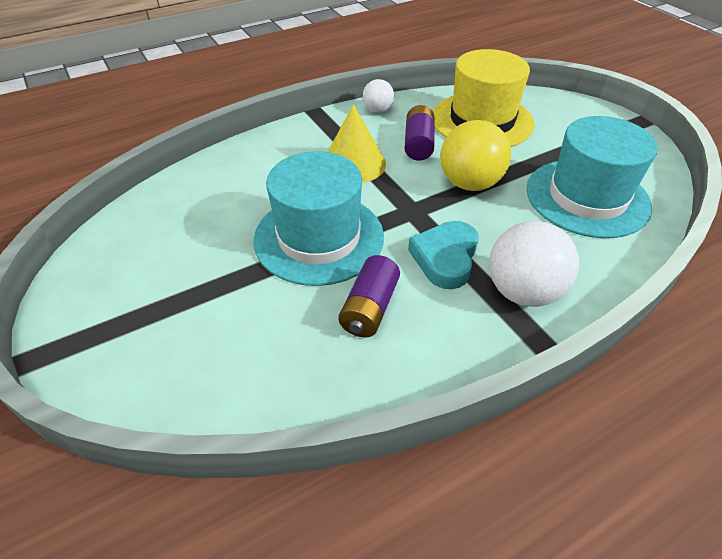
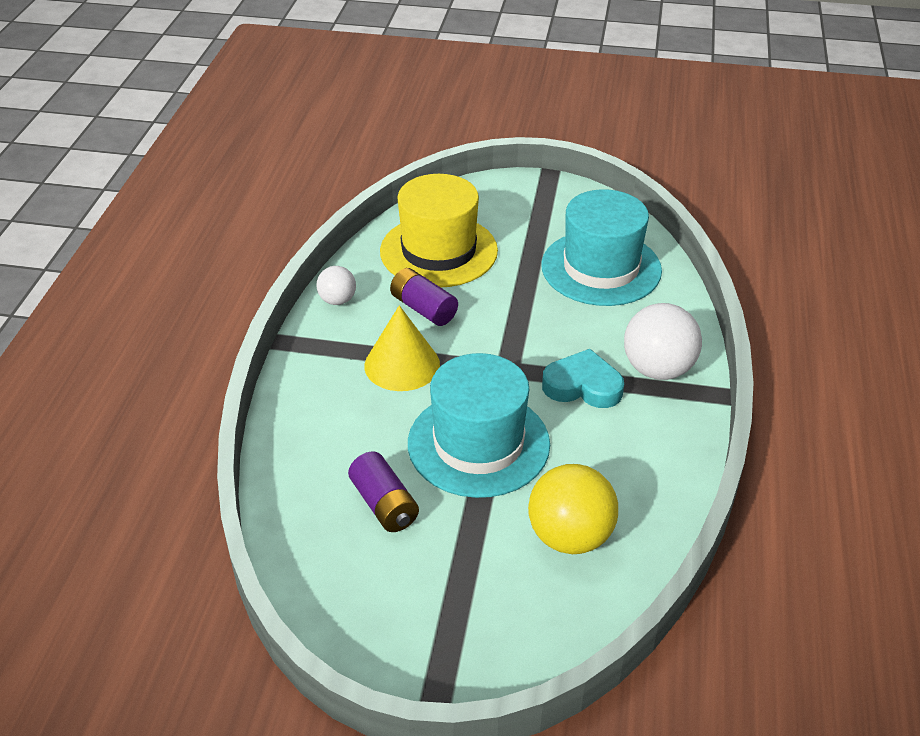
camera: 50 degrees left, 5 degrees down
(369, 308) = (592, 460): purple battery -> purple battery (384, 504)
(445, 258) = (583, 386): turquoise heart -> turquoise heart turned 135 degrees clockwise
(470, 183) = (513, 315): yellow ball -> yellow ball (570, 536)

